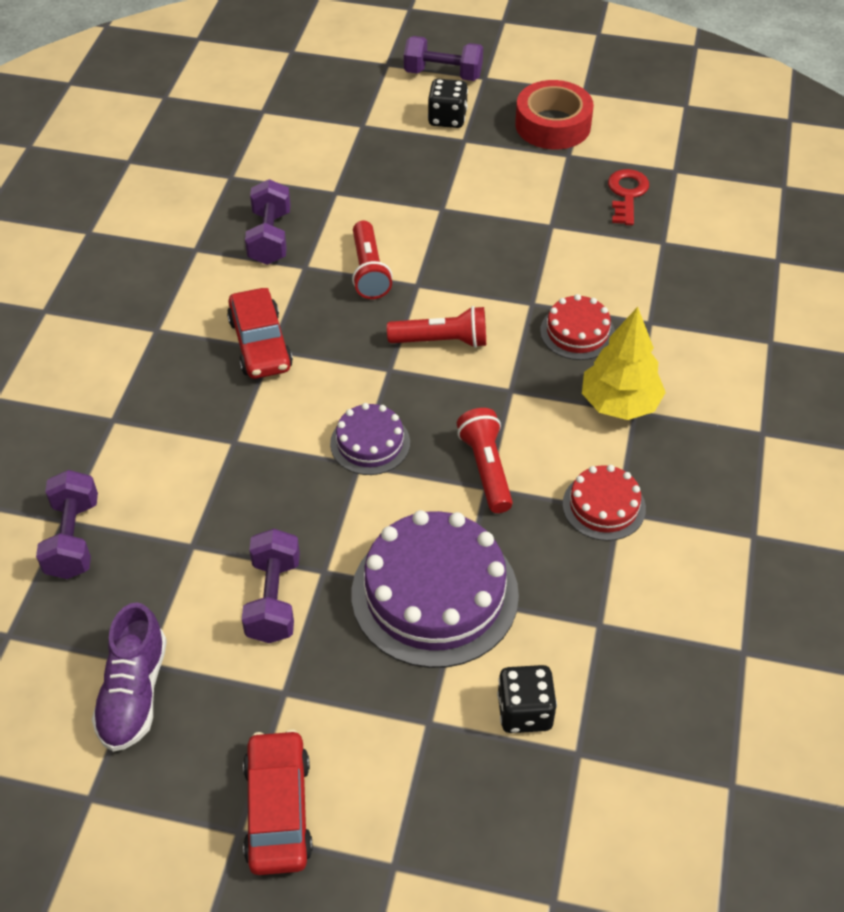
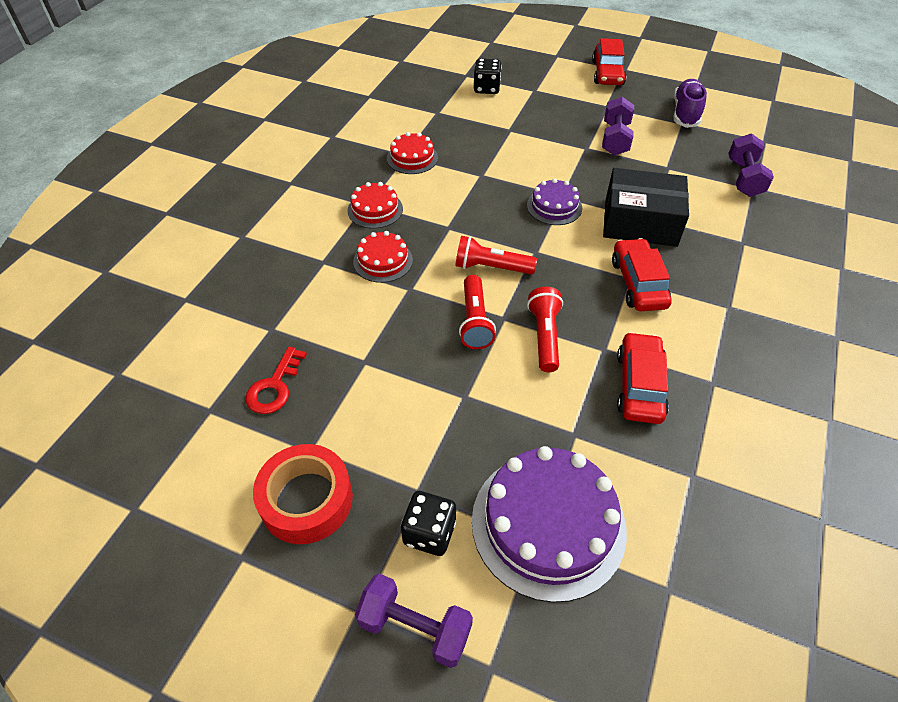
camera: 170 degrees left, 0 degrees up
(248, 433) = (640, 222): none -> black box
(270, 238) = (639, 385): purple dumbbell -> red car
(434, 594) = (523, 132): purple cake -> purple cake (548, 524)
(486, 469) = (478, 184): red flashlight -> red flashlight (474, 321)
(619, 404) = (375, 209): yellow tree -> red cake

